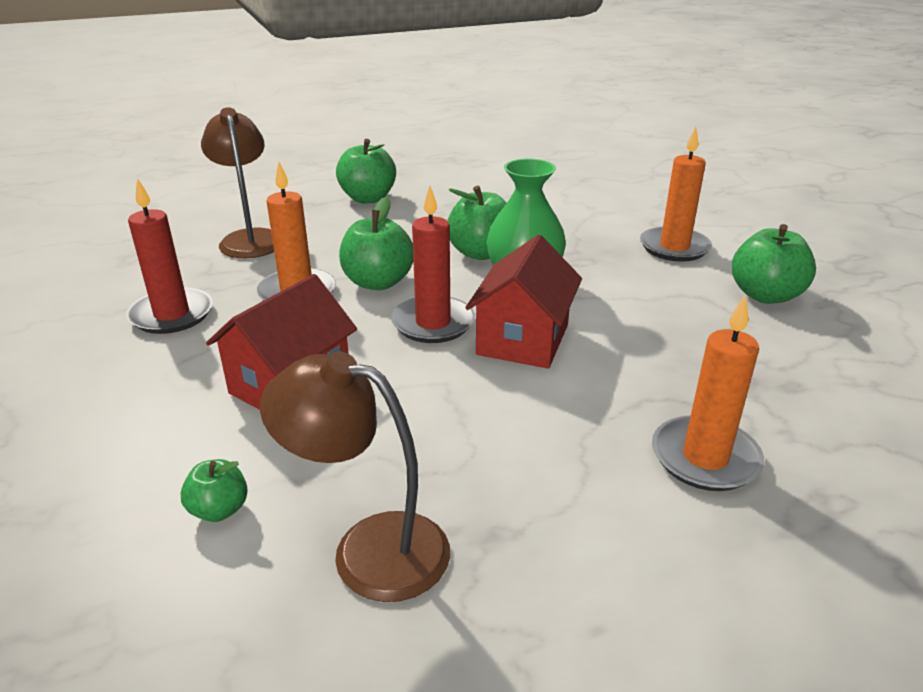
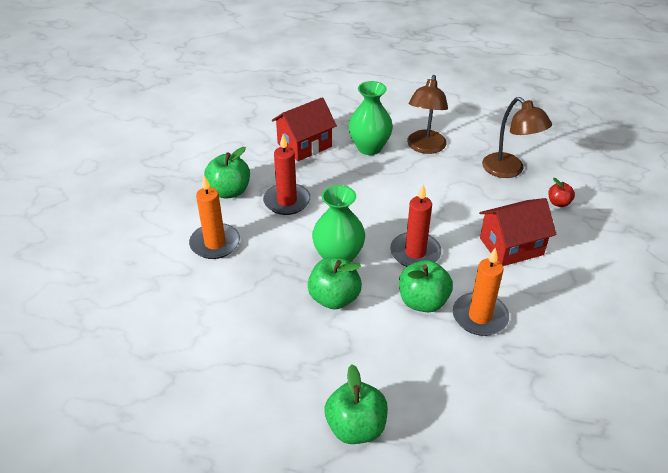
camera: 145 degrees left, 10 degrees up
(172, 314) = (567, 333): red candle -> red candle (287, 201)
(219, 510) = (558, 203): green apple -> red apple
(250, 238) = (490, 408): brown lamp -> brown lamp (425, 147)
(523, 339) = (379, 222): red house -> red house (304, 145)
(705, 458) = (369, 148): orange candle -> green vase

